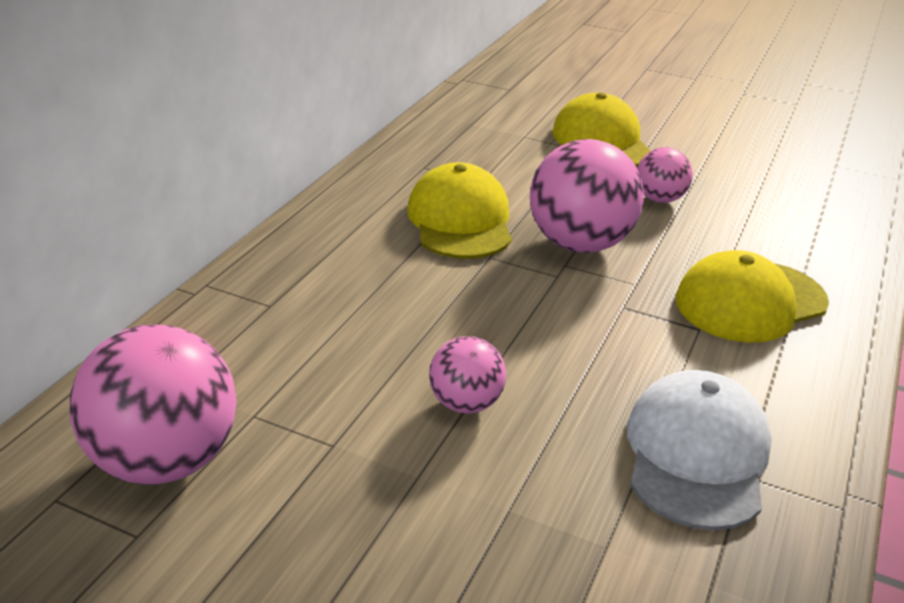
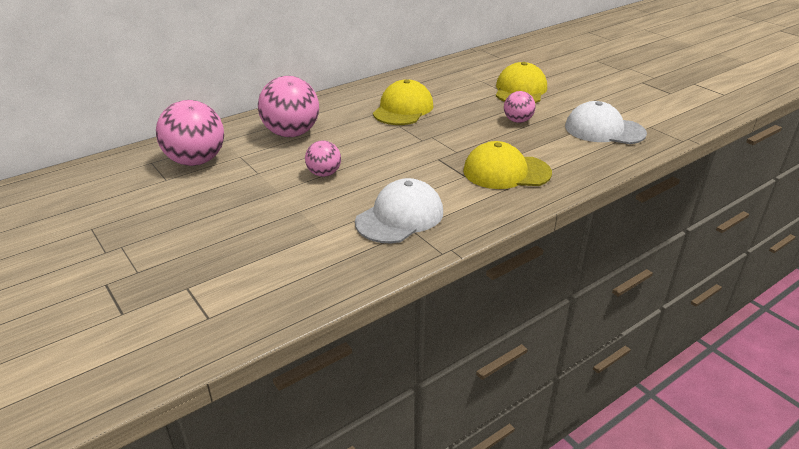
camera: 30 degrees right, 0 degrees up
(579, 244) = (449, 130): pink ball -> pink ball (291, 133)
(789, 185) = (604, 130): none -> white cap

